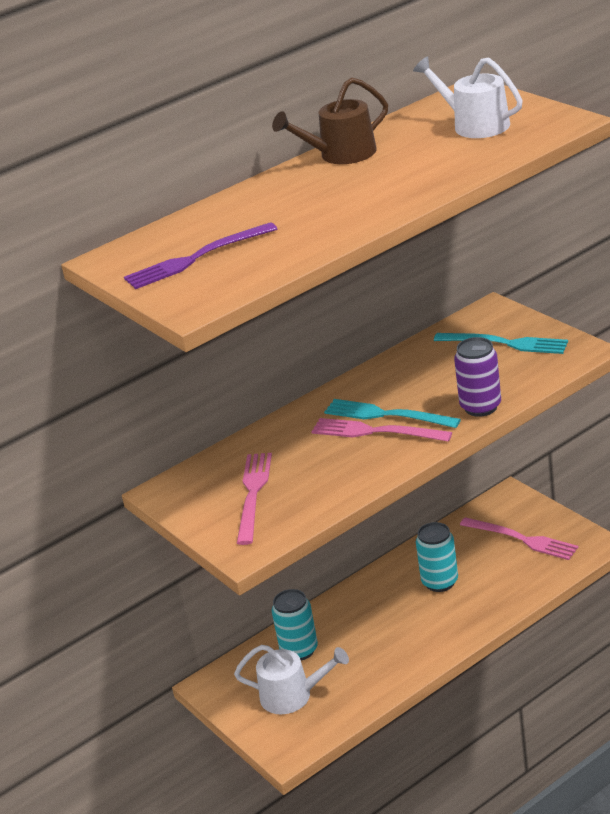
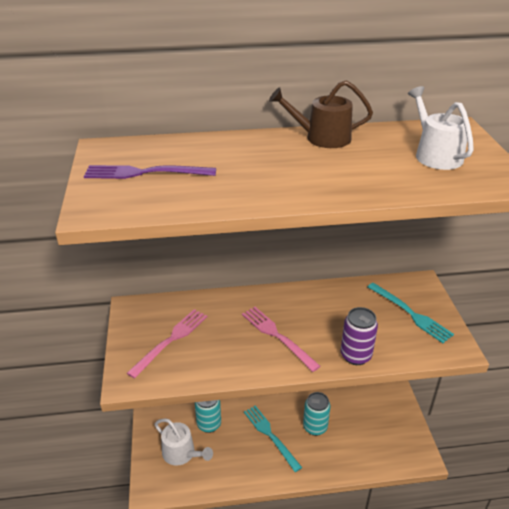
camera: 25 degrees right, 5 degrees up
(386, 415) = (294, 327): turquoise fork -> turquoise fork (270, 435)
(522, 539) = (382, 427): pink fork -> none

